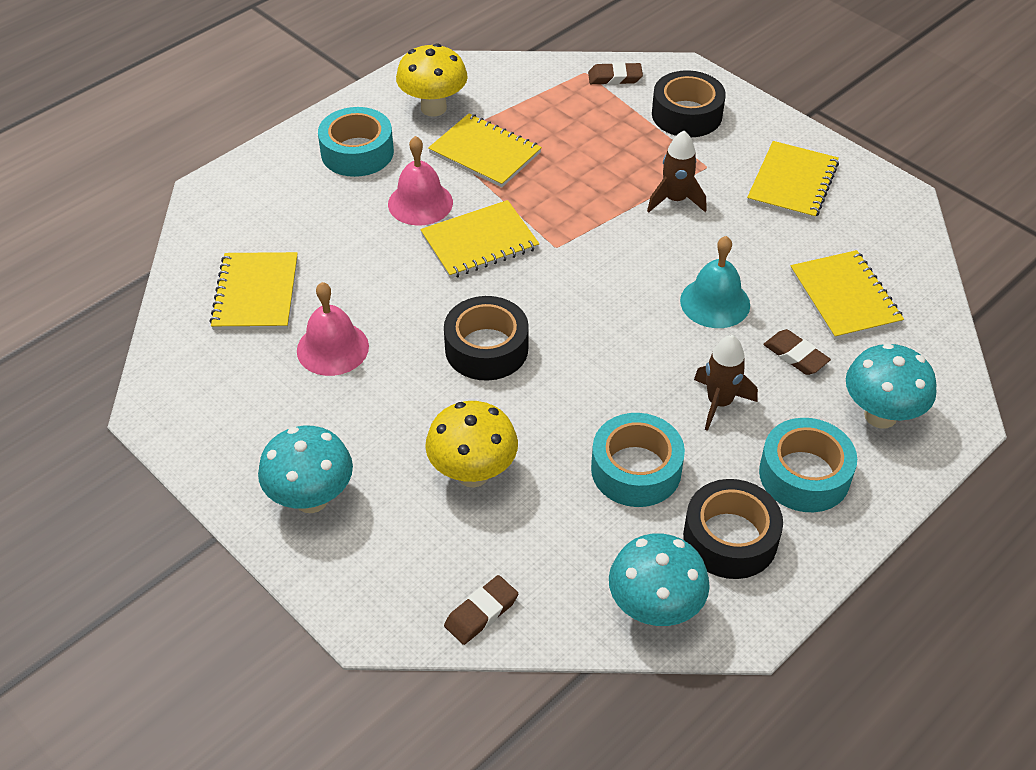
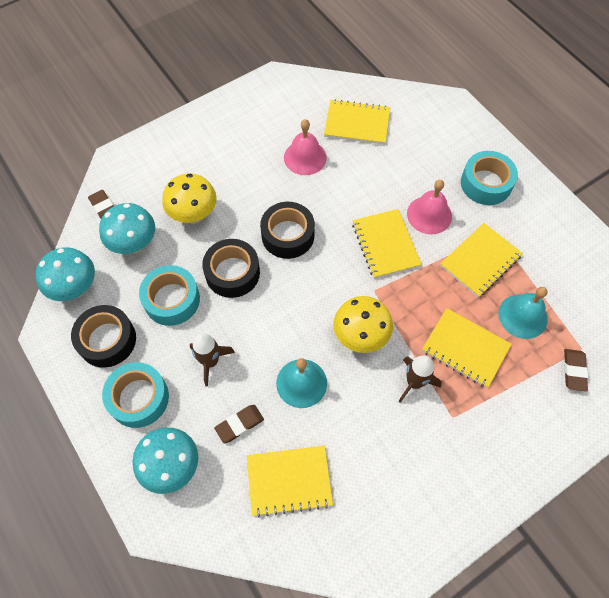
camera: 100 degrees right, 15 degrees up
(311, 499) = (198, 141): turquoise mushroom -> turquoise mushroom (134, 244)
(433, 108) = (535, 234): yellow mushroom -> yellow mushroom (360, 336)
(555, 116) = (522, 316): none -> turquoise bell
(686, 114) = (521, 418): black tape -> black tape (232, 273)
(792, 183) = (426, 482): yellow notebook -> yellow notebook (465, 348)

